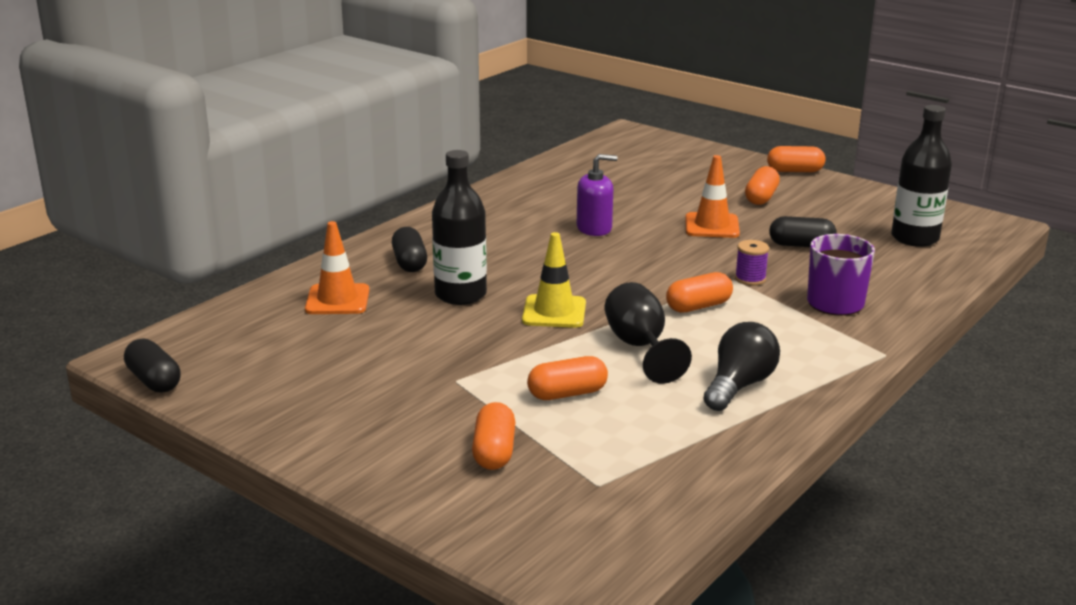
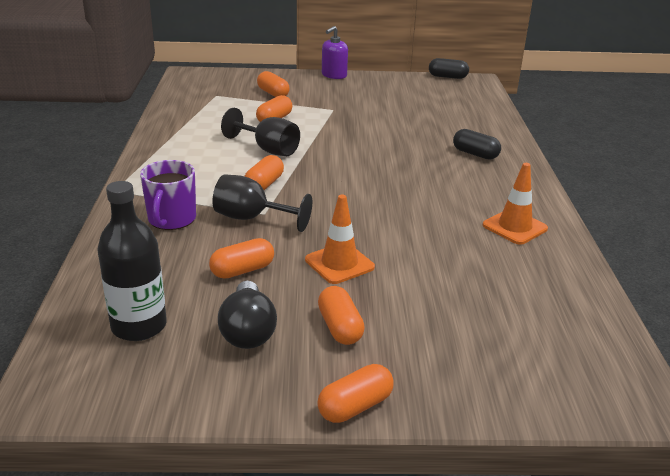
camera: 140 degrees right, 5 degrees up
(337, 300) = (460, 123): orange traffic cone -> orange traffic cone (514, 227)
(460, 295) = (409, 146): black bottle -> none
(554, 312) = (343, 153): yellow traffic cone -> none
(594, 228) = (421, 223): purple soap dispenser -> purple soap dispenser (334, 75)
(739, 386) = (192, 147): black light bulb -> black light bulb (248, 331)
(750, 279) = (252, 218): purple spool -> black goblet
(801, 245) = (242, 270): black capsule -> orange capsule

